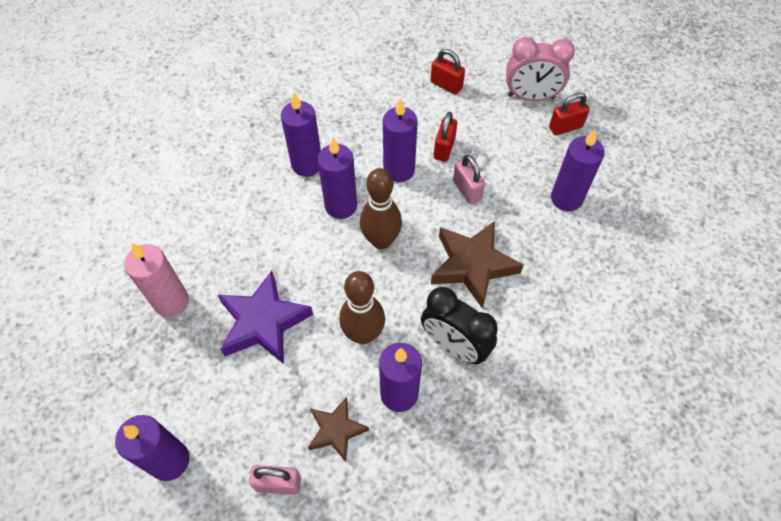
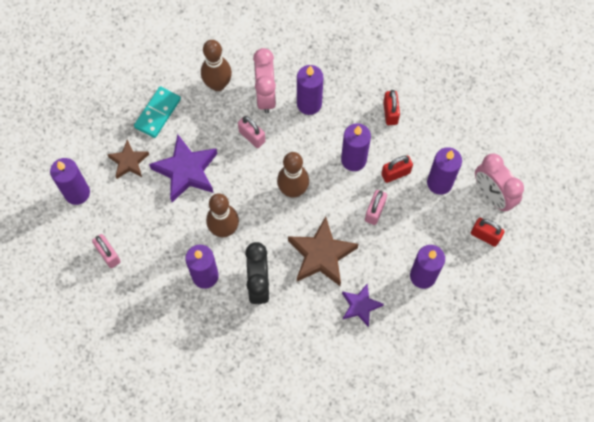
camera: 50 degrees right, 10 degrees up
(171, 301) = (157, 113): pink candle -> turquoise domino
(203, 224) = (218, 84): none -> brown bowling pin
(260, 193) = (265, 95): none -> pink clock
(289, 235) = (252, 136): none -> pink padlock
(336, 430) = (158, 260): brown star -> brown star (129, 162)
(341, 206) = (297, 148): purple candle -> purple candle (439, 183)
(446, 85) = (451, 134): red padlock -> red padlock (390, 113)
(556, 271) = (360, 306): none -> purple star

